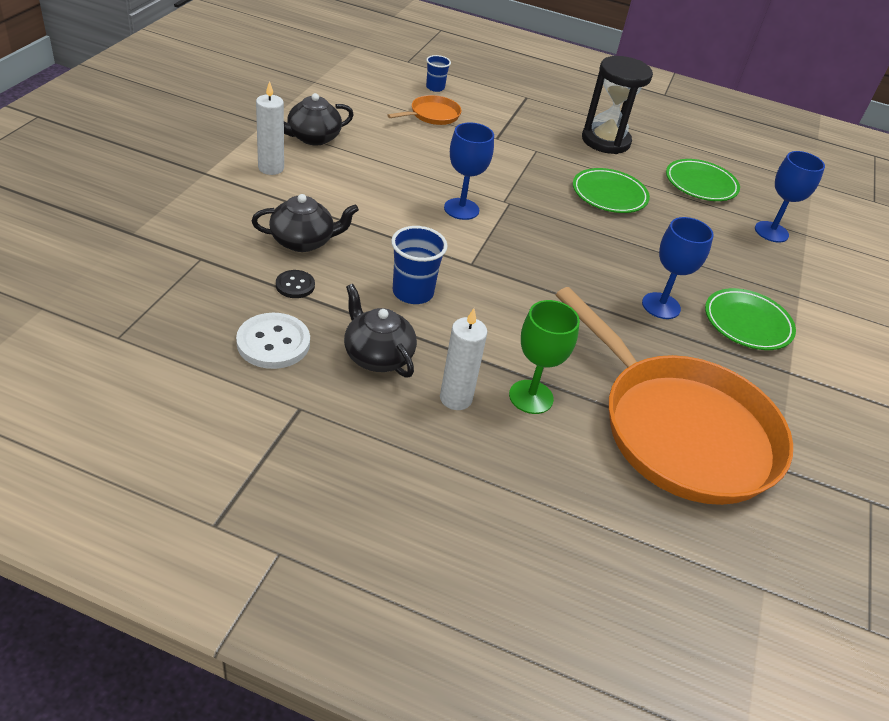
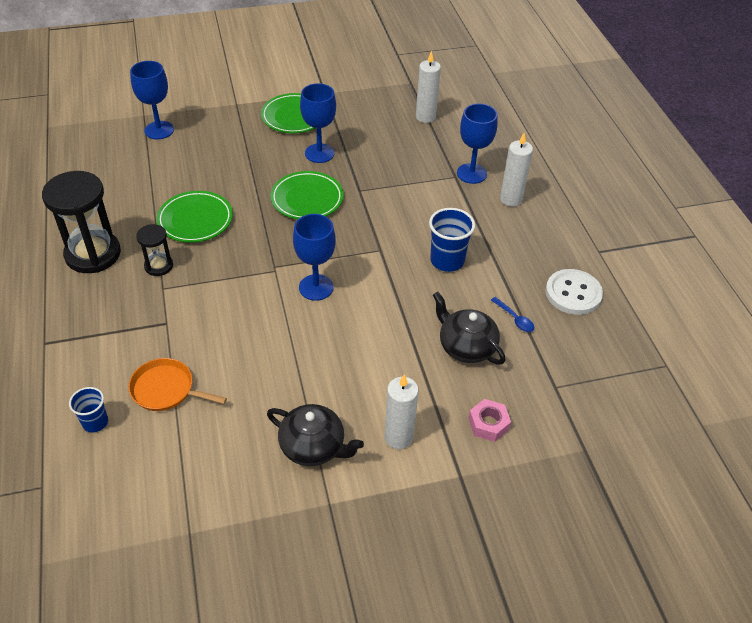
camera: 120 degrees left, 5 degrees up
(222, 207) = (488, 424): none -> pink nut
(295, 285) = (514, 319): black button -> blue spoon
(377, 356) = (522, 245): black teapot -> none
(531, 397) = (471, 173): green goblet -> blue goblet
(564, 158) = (159, 266): none -> black hourglass
(681, 430) = (425, 117): orange pan -> white candle
(700, 184) = (118, 179): green plate -> green plate (307, 199)

